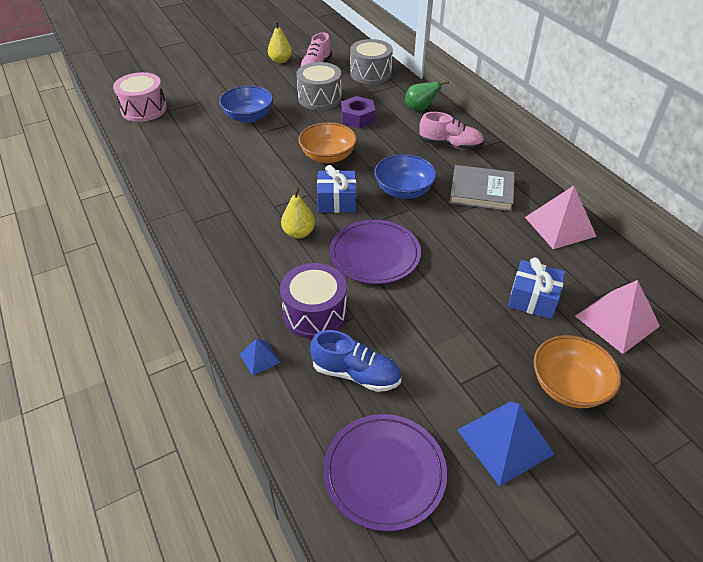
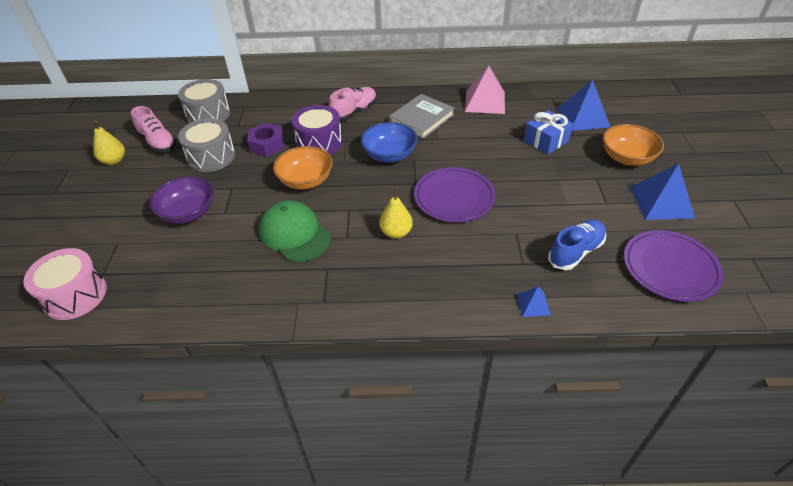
camera: 60 degrees left, 0 degrees up
(248, 117) = (188, 213): blue bowl -> purple bowl
(259, 176) = (294, 234): none -> green cap
(315, 313) = (500, 254): purple drum -> purple drum (319, 142)
(337, 201) = (372, 196): blue gift -> none
(420, 109) = (291, 108): green pear -> none
(617, 320) = (582, 117): pink pyramid -> blue pyramid

